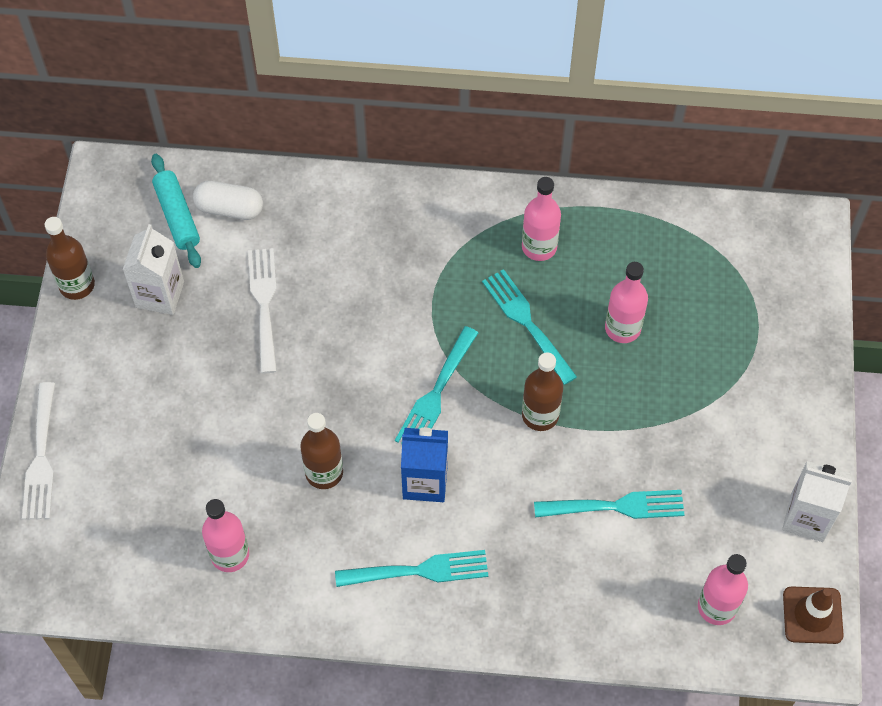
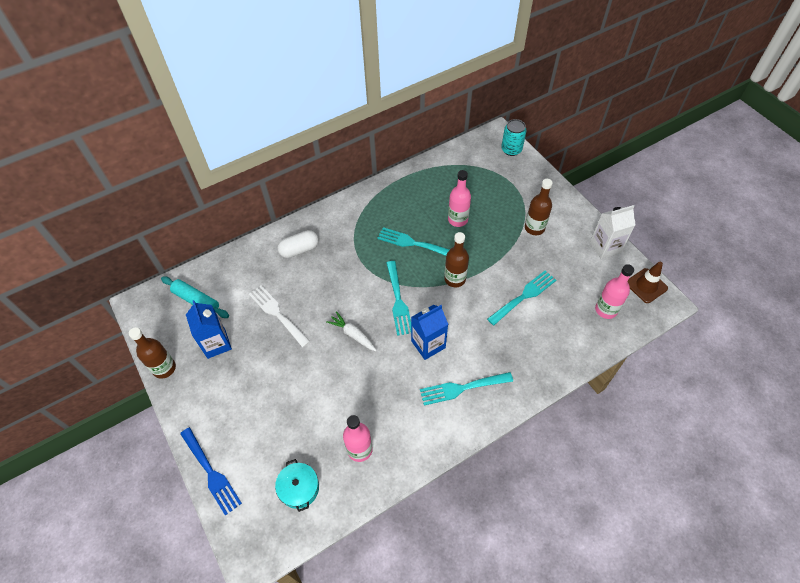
camera: 35 degrees left, 5 degrees down
(41, 458) = (211, 473): white fork -> blue fork
(125, 549) = (299, 488): none -> turquoise pot
(160, 294) = (216, 344): white carton -> blue carton
(229, 209) = (222, 280): white capsule -> white capsule (299, 249)
(324, 472) = (375, 374): brown bottle -> brown bottle (534, 228)
(338, 400) = (353, 334): none -> white carrot
(419, 570) = (462, 388): turquoise fork -> turquoise fork turned 150 degrees counterclockwise
(539, 247) = (390, 208): pink bottle -> none
(809, 266) = (511, 149): none -> turquoise can

